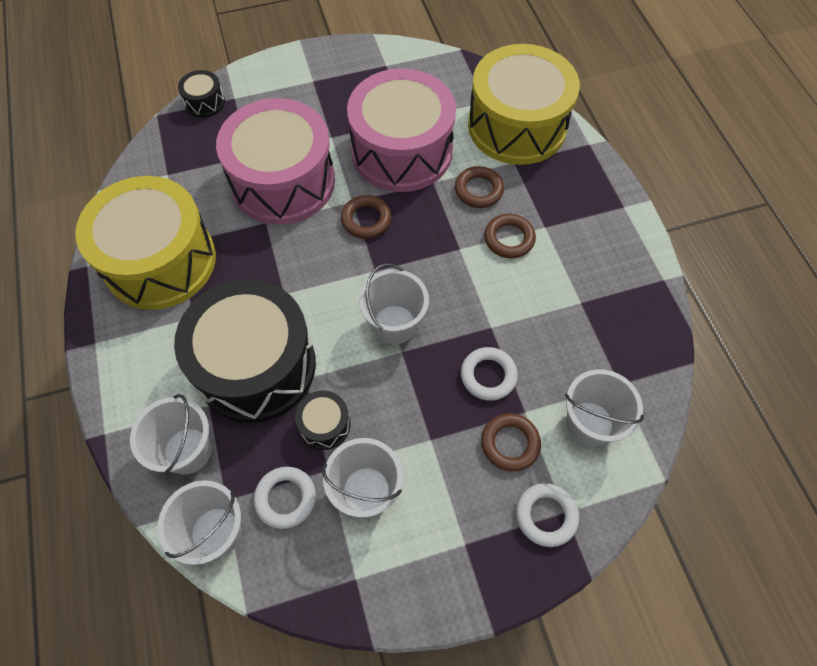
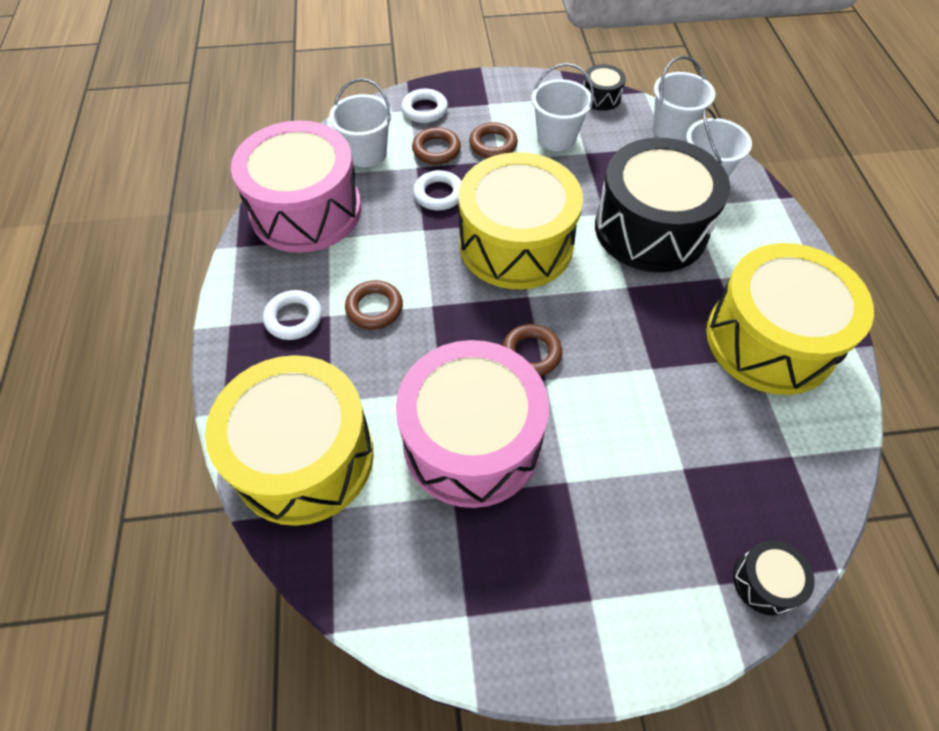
camera: 170 degrees left, 5 degrees down
(283, 182) = (633, 420): pink drum -> pink drum (306, 210)
(286, 498) = (619, 141): white ring -> white ring (294, 318)
(325, 425) = (587, 180): black drum -> black drum (601, 97)
(394, 324) = (516, 244): white bucket -> yellow drum
(478, 190) = (388, 370): brown ring -> brown ring (493, 144)

